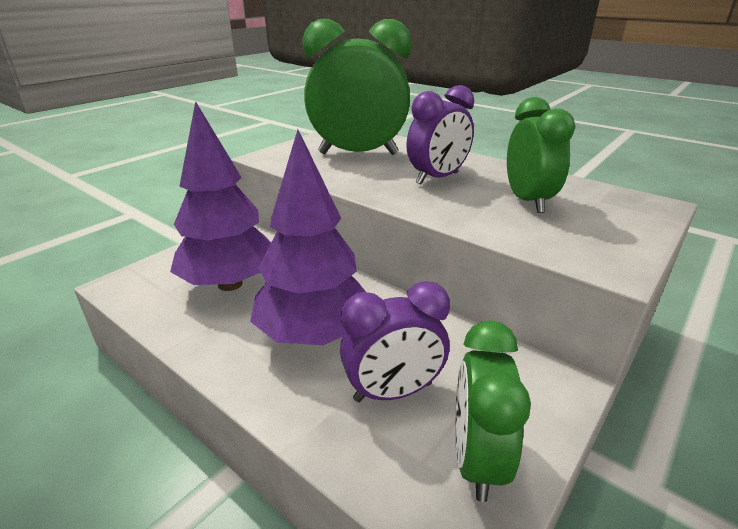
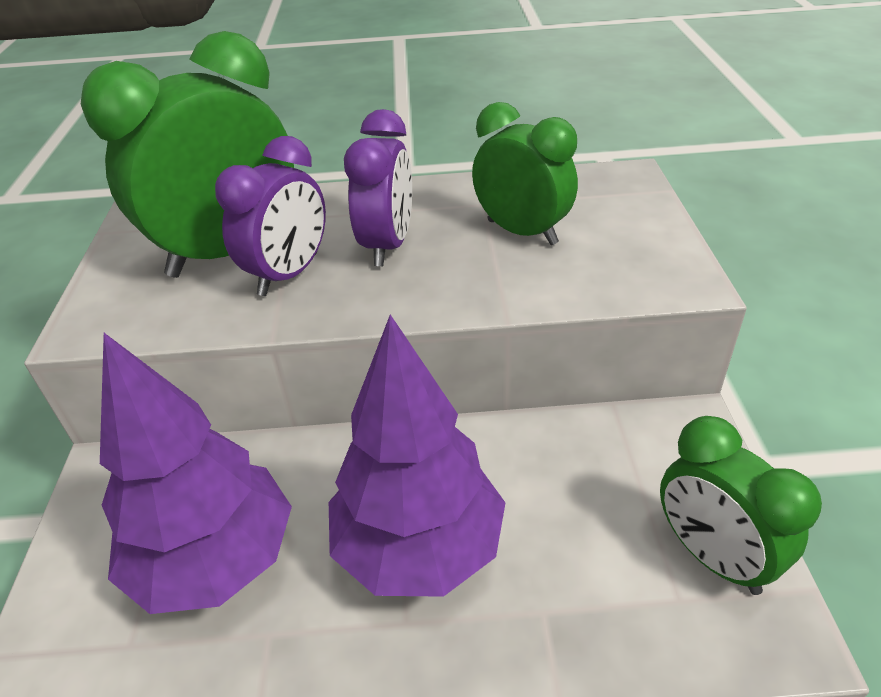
camera: 40 degrees left, 10 degrees up
(393, 392) = (576, 549): purple clock -> purple clock (289, 274)

